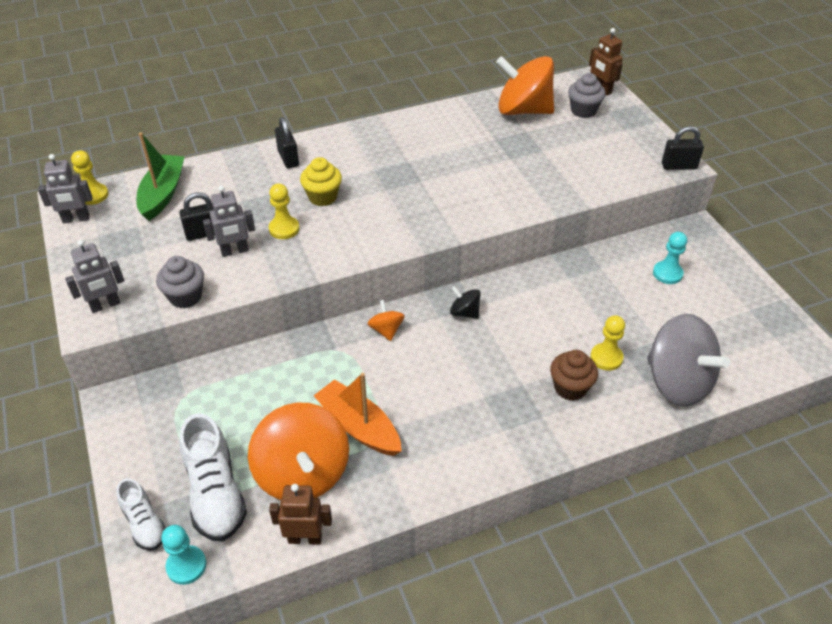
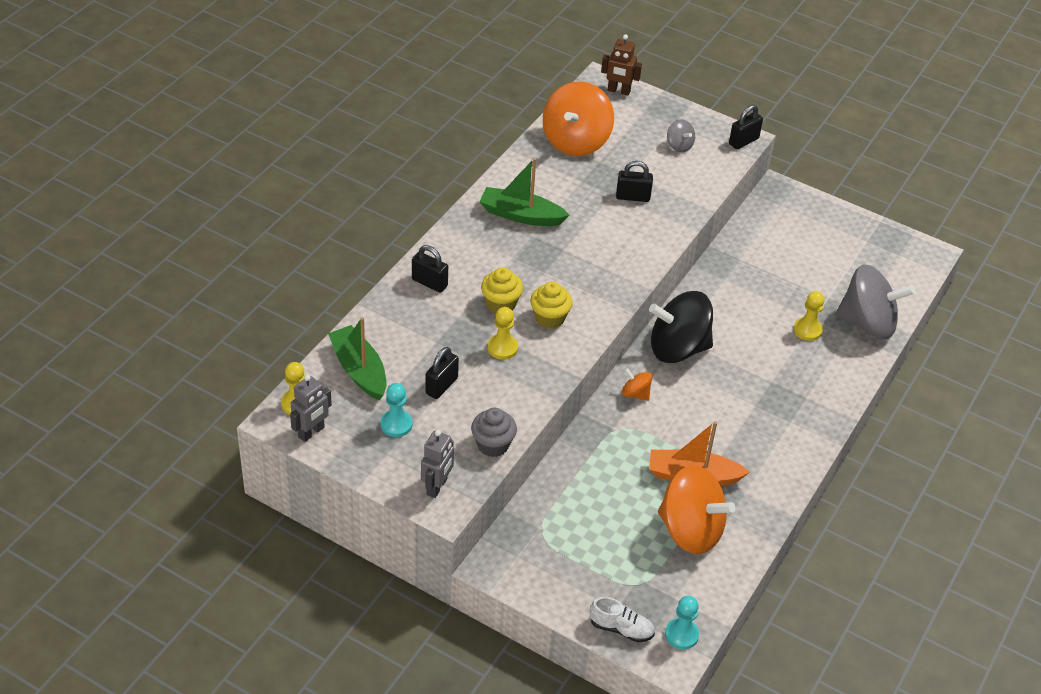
camera: 40 degrees left, 0 degrees up
(215, 493) = (646, 579): white shoe -> none
(235, 251) = (485, 387): grey robot -> none
(305, 538) = (738, 569): brown robot -> none
(348, 225) = (549, 318): none -> yellow cupcake
(416, 143) = (521, 215): none -> green boat
(464, 312) = (678, 348): black spinning top -> black spinning top, size x2.24
(523, 110) = (576, 141): orange spinning top -> orange spinning top turned 45 degrees counterclockwise
(526, 167) = (633, 197): none -> black padlock
(570, 388) = (804, 366): brown cupcake -> none
(583, 111) = (624, 119): grey cupcake -> none
(612, 147) = (679, 145): none -> grey spinning top
(667, 273) = (789, 239): turquoise pawn -> turquoise pawn (396, 424)

